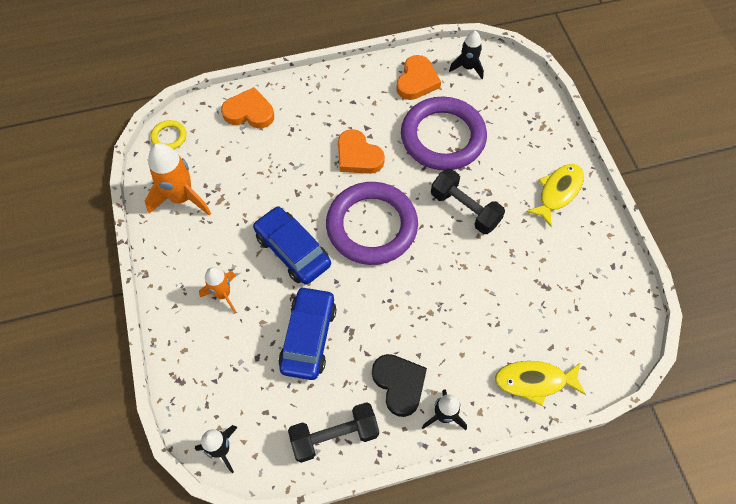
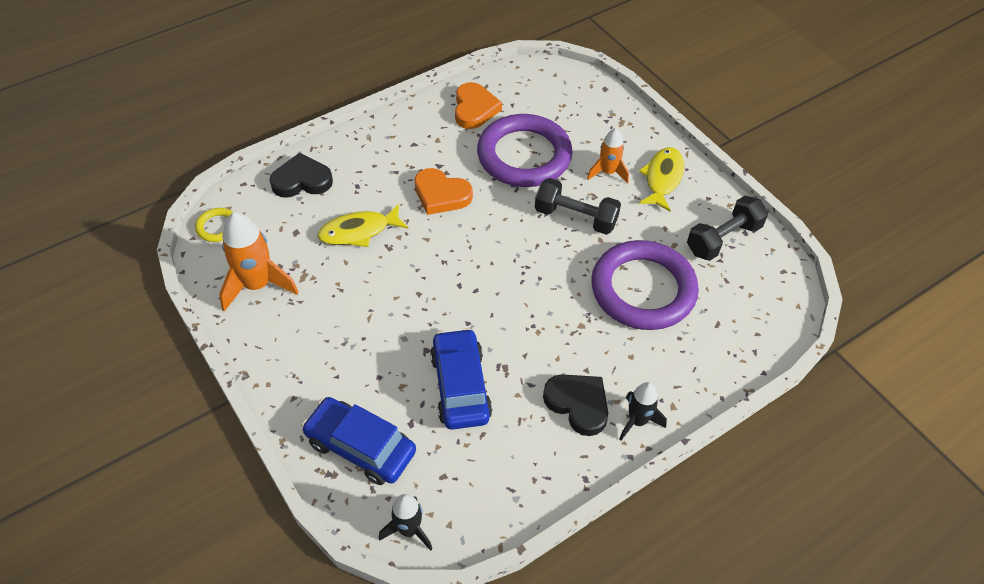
camera: 20 degrees left, 10 degrees down
(223, 294) = (346, 370): orange rocket -> orange rocket (608, 172)
(249, 112) = (302, 180): orange heart -> black heart
(292, 250) = (407, 305): blue car -> blue car (360, 447)
(334, 436) = (530, 476): black dumbbell -> black dumbbell (723, 239)
(371, 226) = (484, 259): purple ring -> purple ring (643, 289)
(467, 67) = (522, 85): black rocket -> none
(534, 381) = (715, 360): yellow fish -> yellow fish (359, 231)

